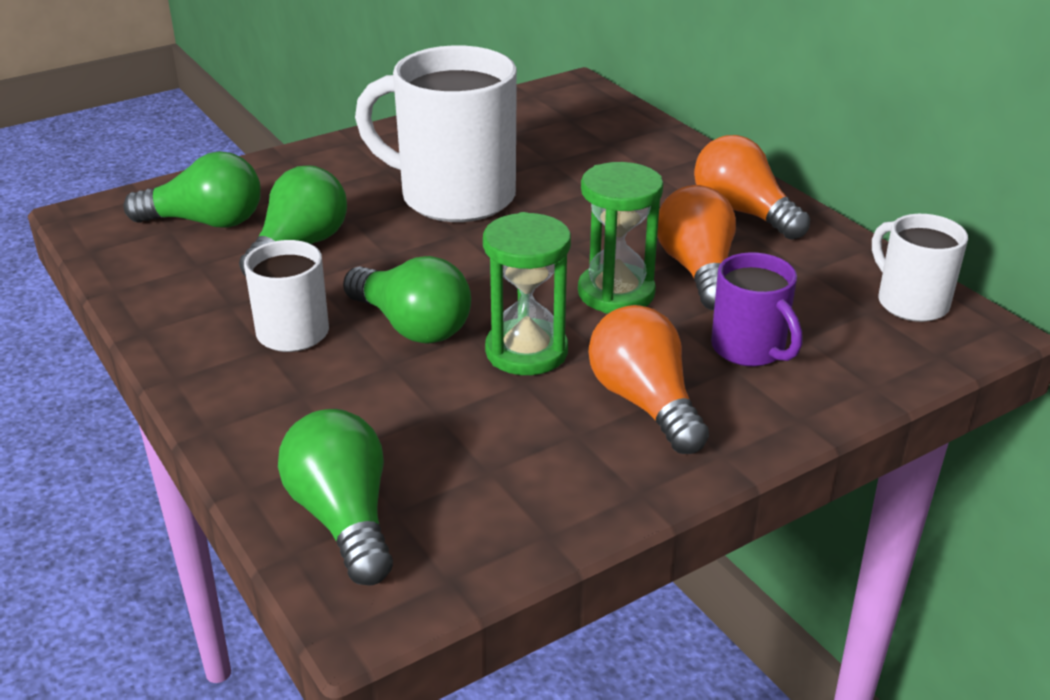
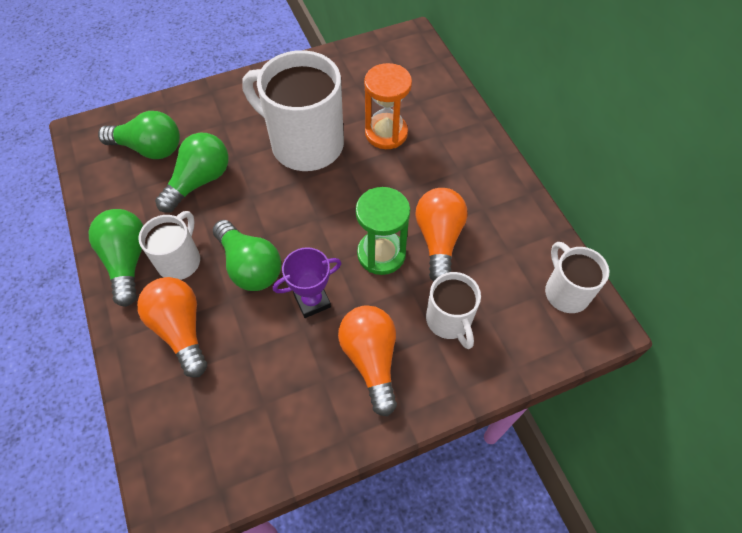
camera: 10 degrees right, 25 degrees up
(343, 518) = (173, 430): green light bulb -> green light bulb (127, 261)
(526, 351) = (312, 301): green hourglass -> purple trophy
(574, 176) = (386, 133): none -> orange hourglass
(743, 212) = (484, 185): orange light bulb -> orange light bulb (181, 329)
(750, 349) = (449, 321): purple mug -> white mug

